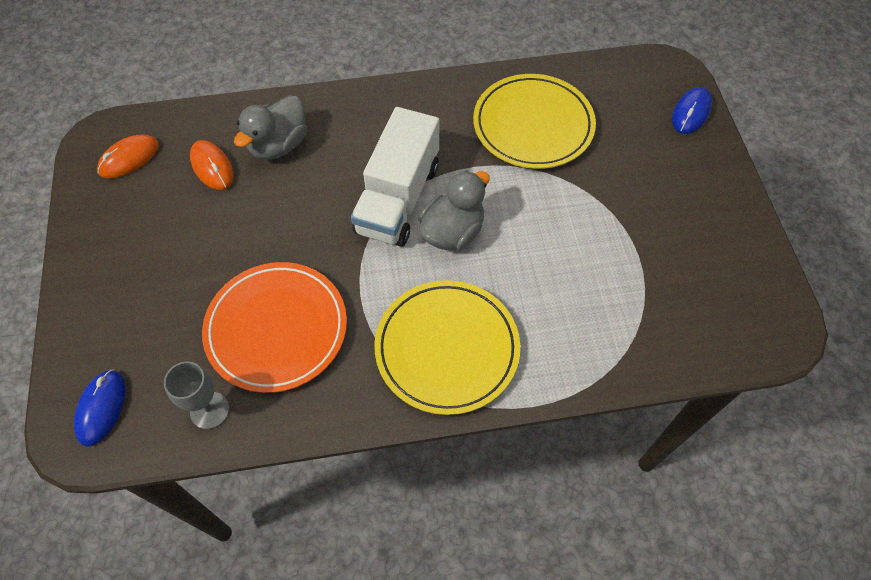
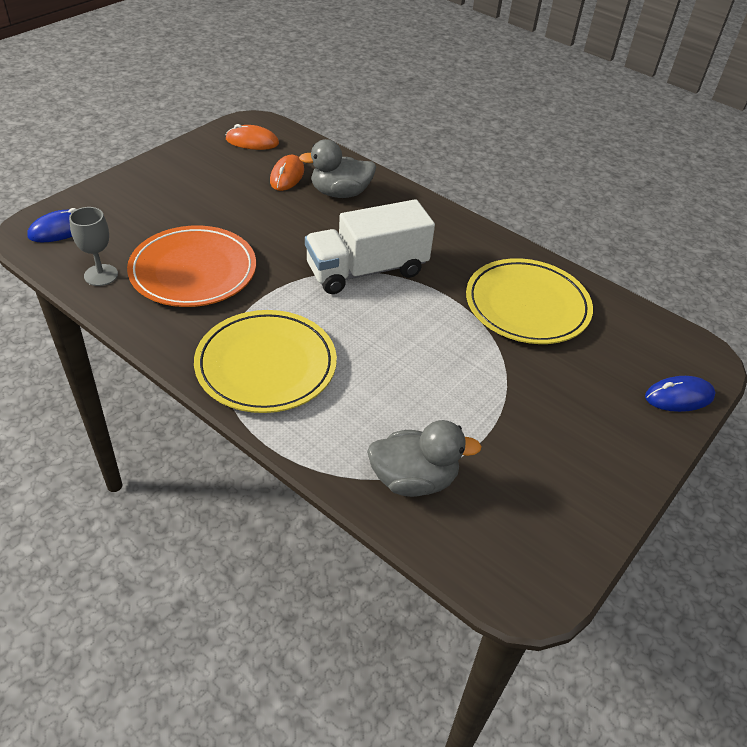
camera: 45 degrees right, 15 degrees down
(452, 232) = (372, 314): grey duck -> grey duck (413, 479)

